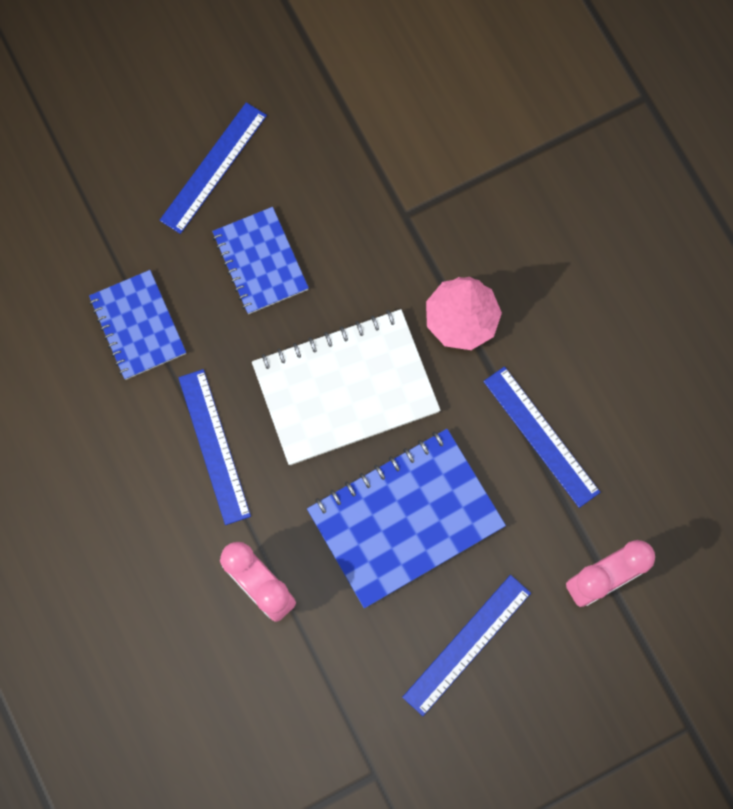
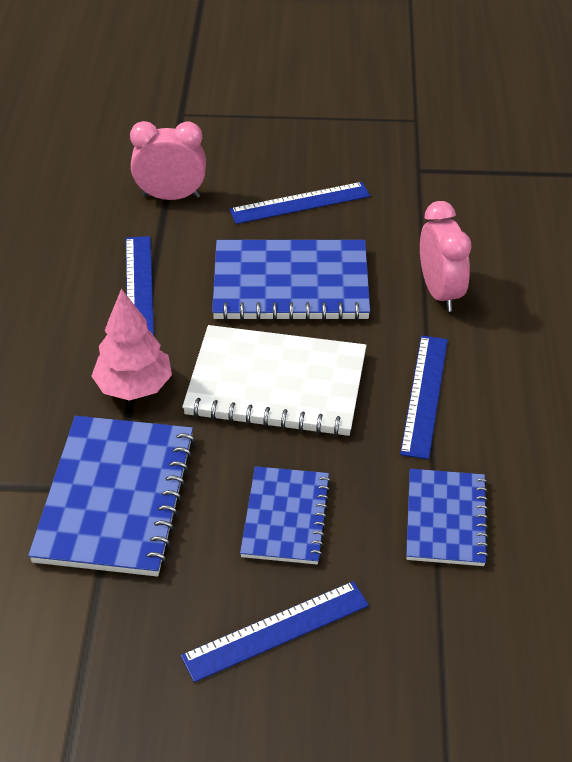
camera: 150 degrees left, 30 degrees down
(398, 209) = (116, 498): none -> blue notebook

